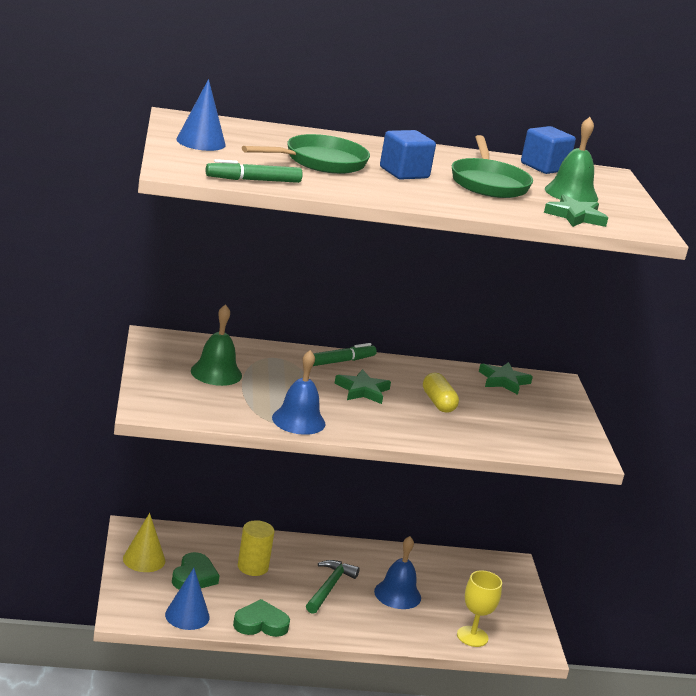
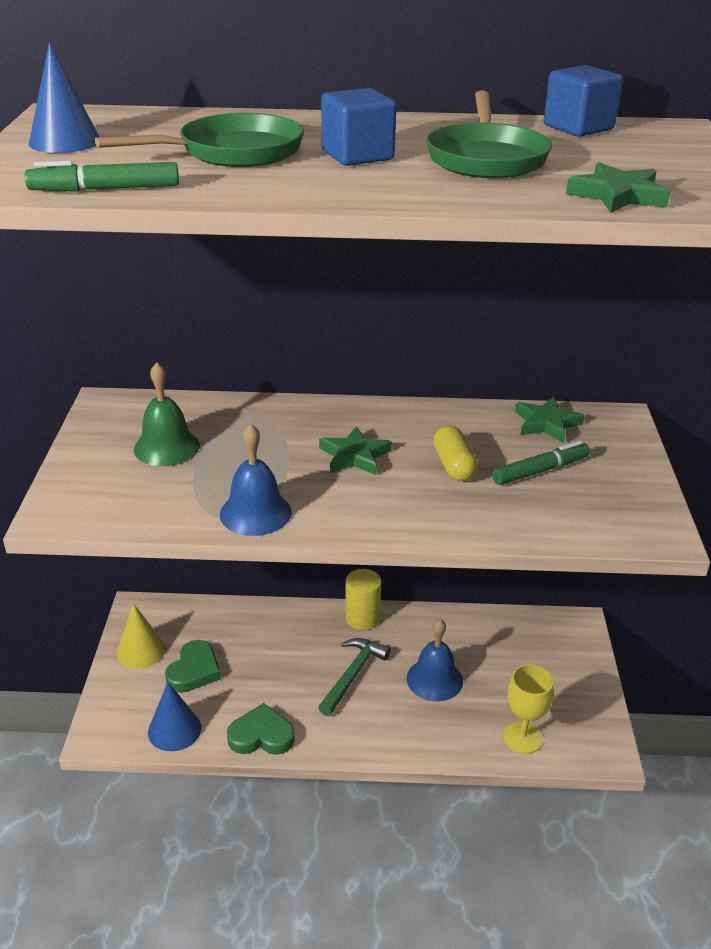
camera: 10 degrees right, 10 degrees up
(252, 567) = (266, 652): yellow cylinder -> yellow cylinder (362, 618)
(339, 361) = (334, 415): green marker -> green marker (540, 471)
(571, 194) = (615, 161): green bell -> none

